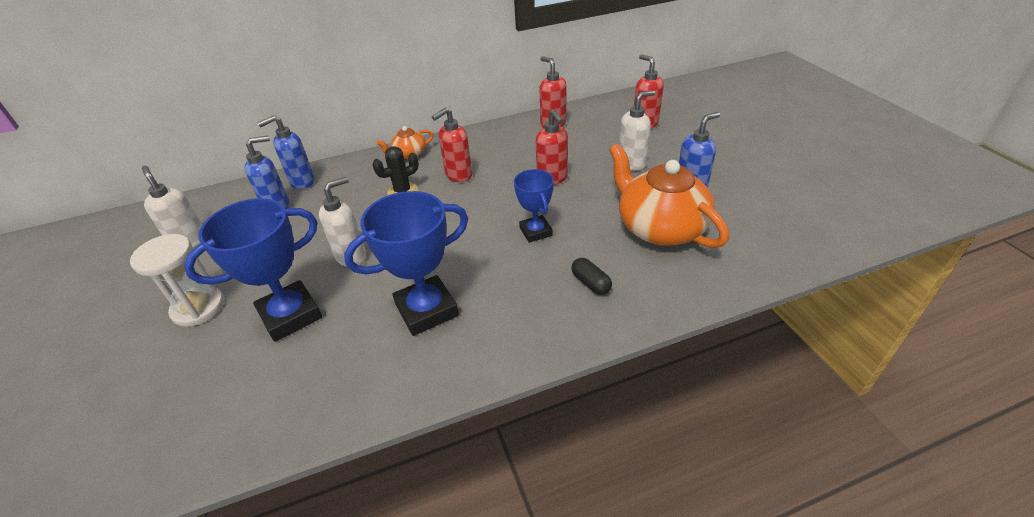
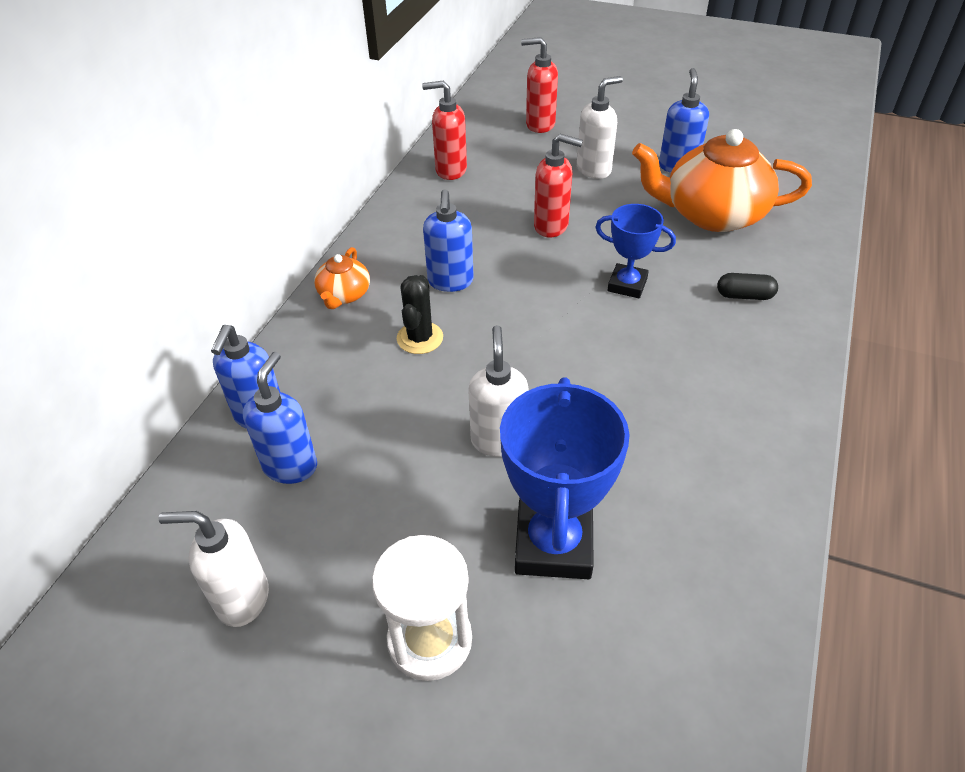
camera: 50 degrees left, 5 degrees up
(427, 310) = (667, 423): blue trophy -> none
(458, 175) = (450, 282): red soap dispenser -> blue soap dispenser
(632, 163) = (594, 169): white soap dispenser -> white soap dispenser turned 45 degrees clockwise

